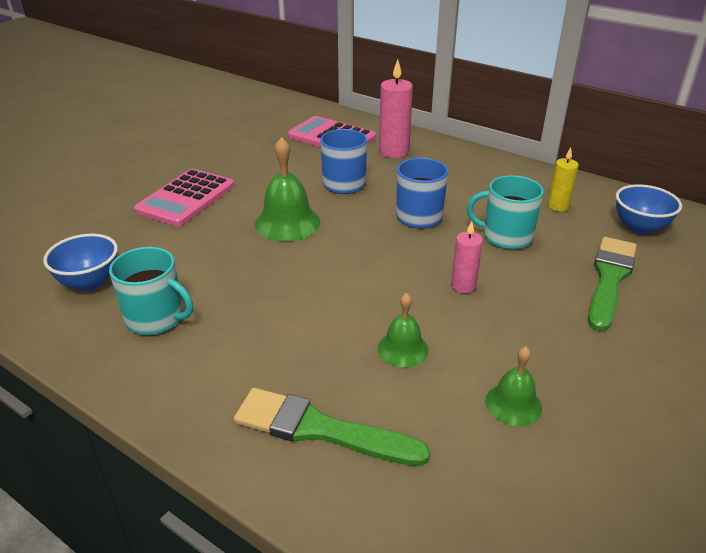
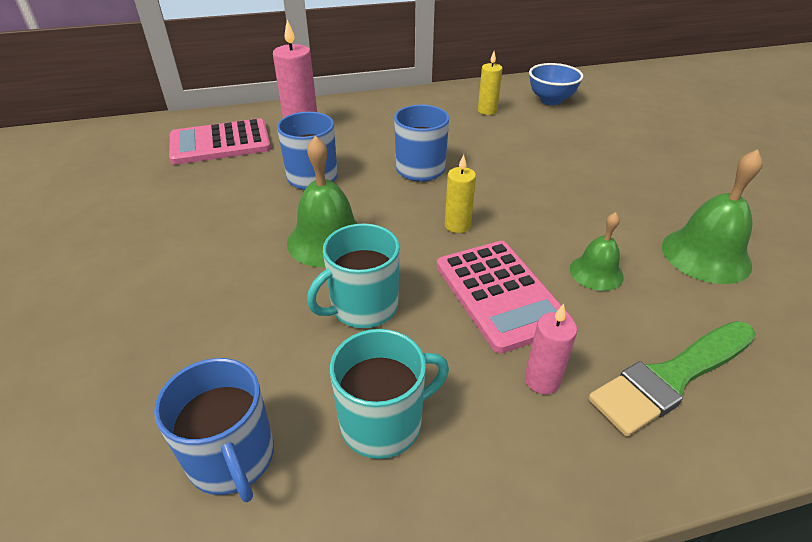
camera: 50 degrees left, 5 degrees up
(89, 283) = (232, 458): blue bowl -> blue mug
(186, 198) = (172, 286): pink calculator -> pink calculator (500, 294)
(373, 263) = (457, 225): none -> yellow candle
(463, 286) = (541, 200): pink candle -> pink candle (542, 380)
(506, 237) = (499, 149): turquoise mug -> turquoise mug (363, 307)
(513, 404) = (706, 255): green bell -> green bell, size x1.66
(609, 279) = (596, 141): green brush -> none

